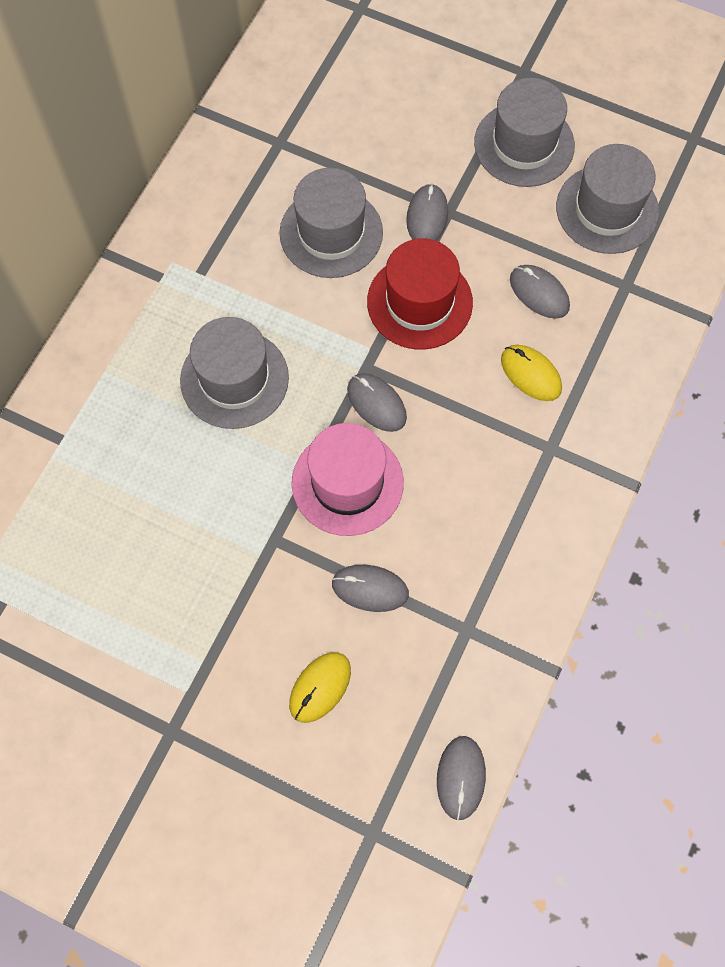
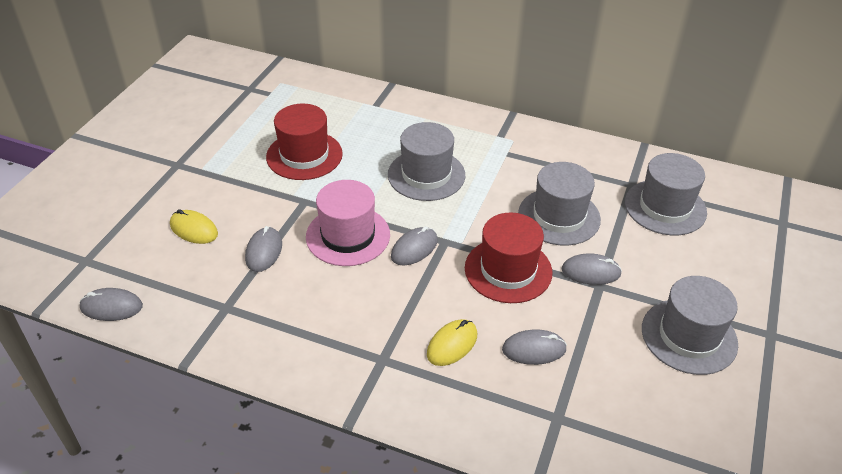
camera: 85 degrees right, 25 degrees down
(171, 542) = (304, 155): none -> red hat
(539, 293) = (534, 349): grey mouse -> grey mouse turned 45 degrees clockwise
(607, 209) = (638, 402): grey hat -> grey hat (665, 207)

